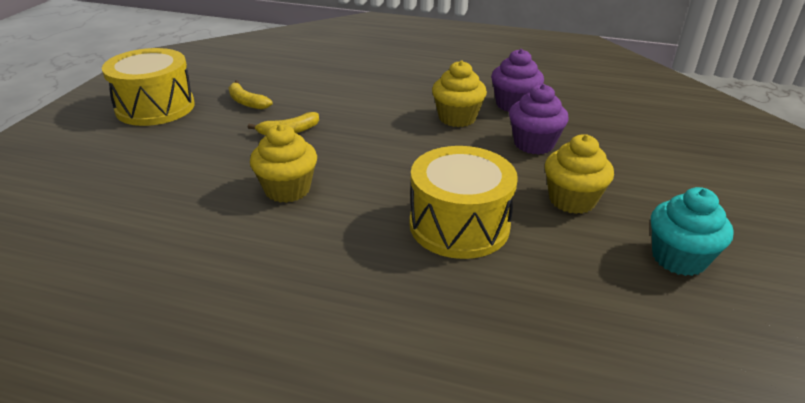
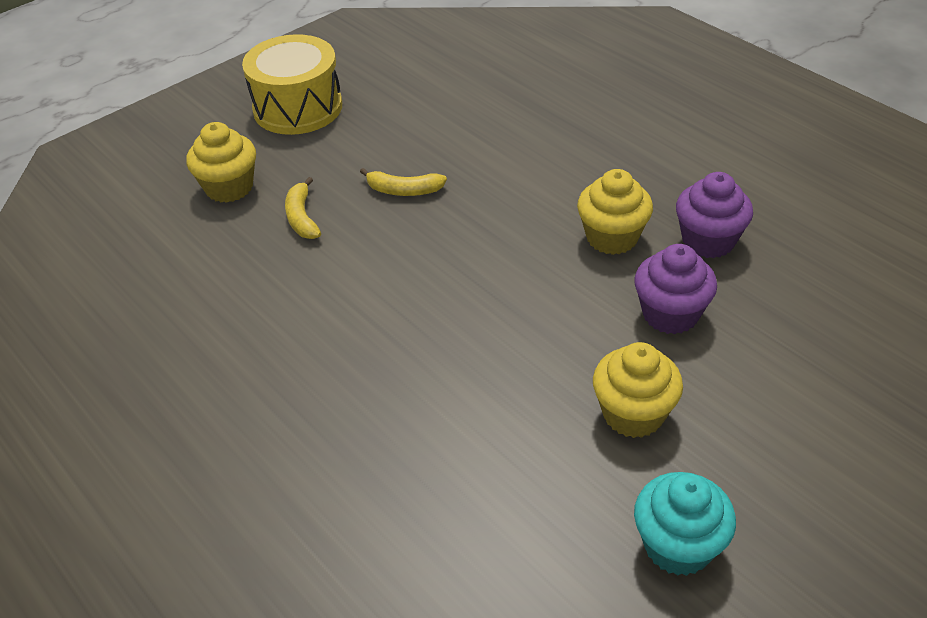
camera: 35 degrees right, 10 degrees up
(247, 102) = (393, 130): yellow banana -> yellow banana (302, 217)
(287, 189) = (342, 272): yellow cupcake -> yellow cupcake (229, 187)
(459, 225) = (473, 391): yellow drum -> none

